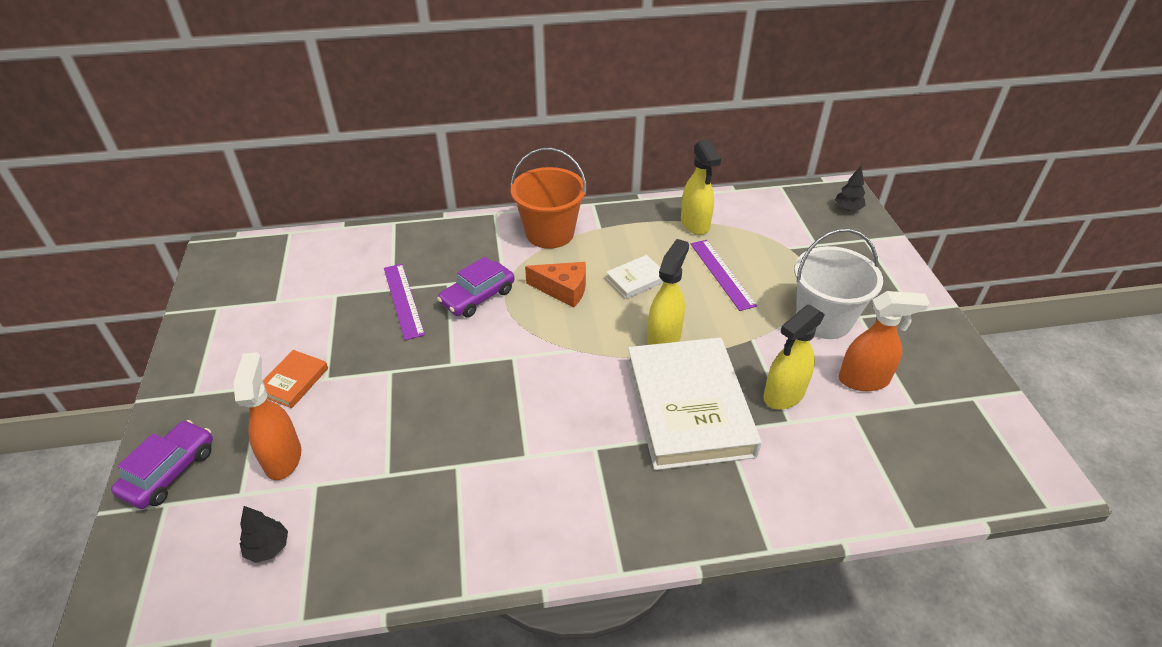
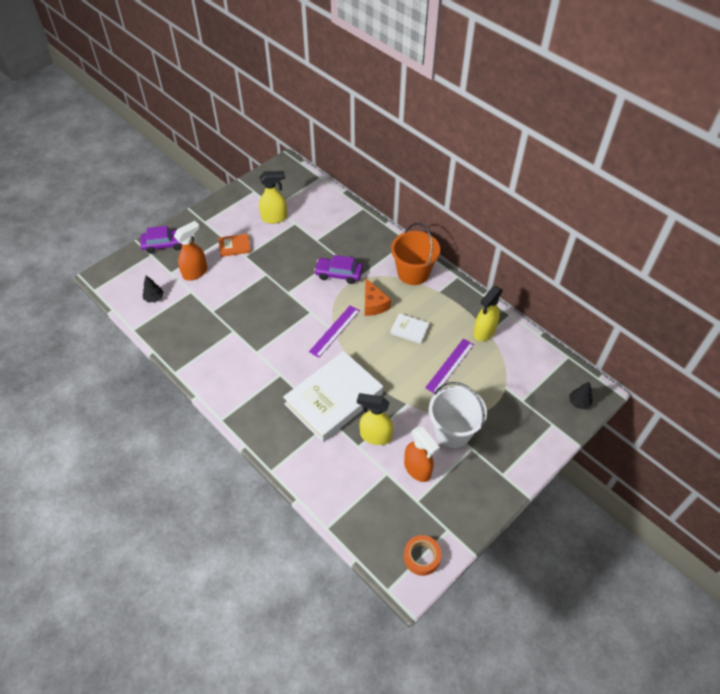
camera: 55 degrees right, 10 degrees up
(403, 300) = (312, 249): purple ruler -> purple ruler (335, 331)
(664, 338) = (374, 364): yellow spray bottle -> yellow spray bottle (274, 218)
(1007, 444) = (421, 557): none -> orange tape

